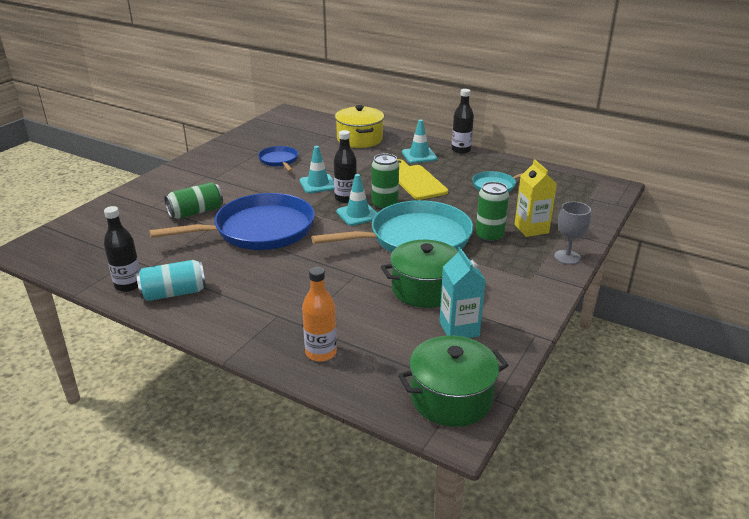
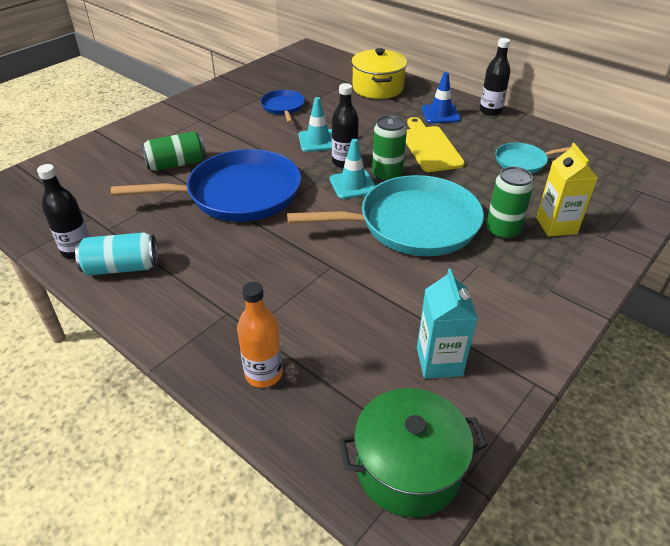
camera: 10 degrees right, 10 degrees up
(419, 155) = (440, 114): turquoise traffic cone -> blue traffic cone
(424, 289) = (408, 297): green pot -> none
(567, 257) = (595, 271): grey goblet -> none

